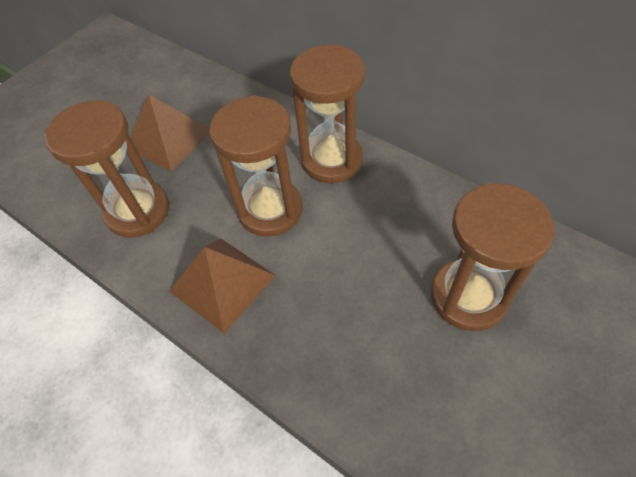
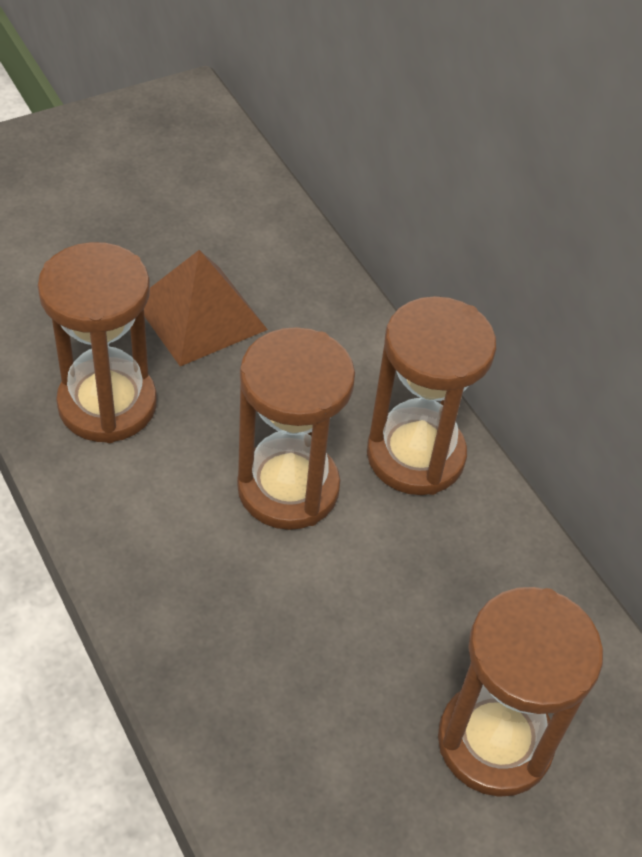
camera: 15 degrees right, 5 degrees down
(222, 283) = (171, 559): brown pyramid -> none

